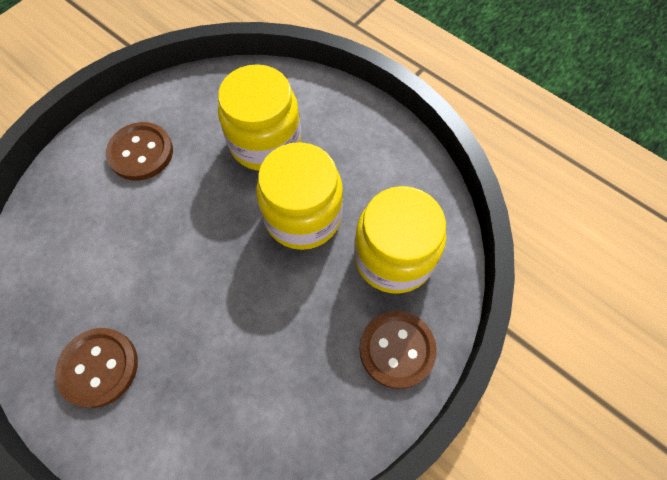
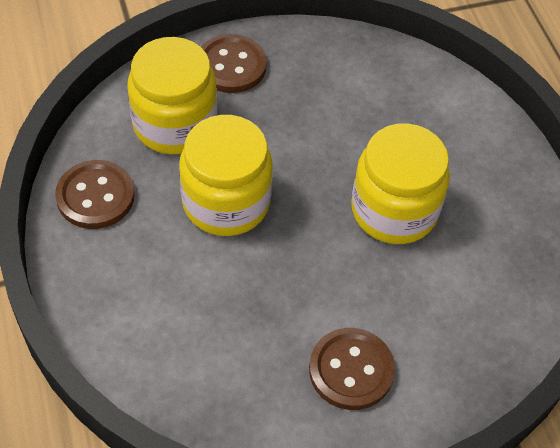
camera: 150 degrees left, 10 degrees down
(99, 367) = (482, 184): brown button -> brown button (95, 196)
(265, 142) = (206, 299): yellow jar -> yellow jar (394, 210)

